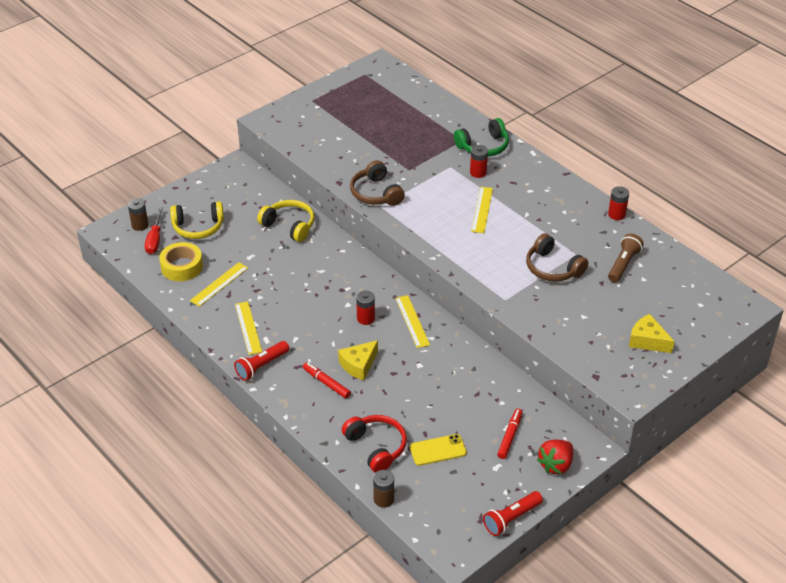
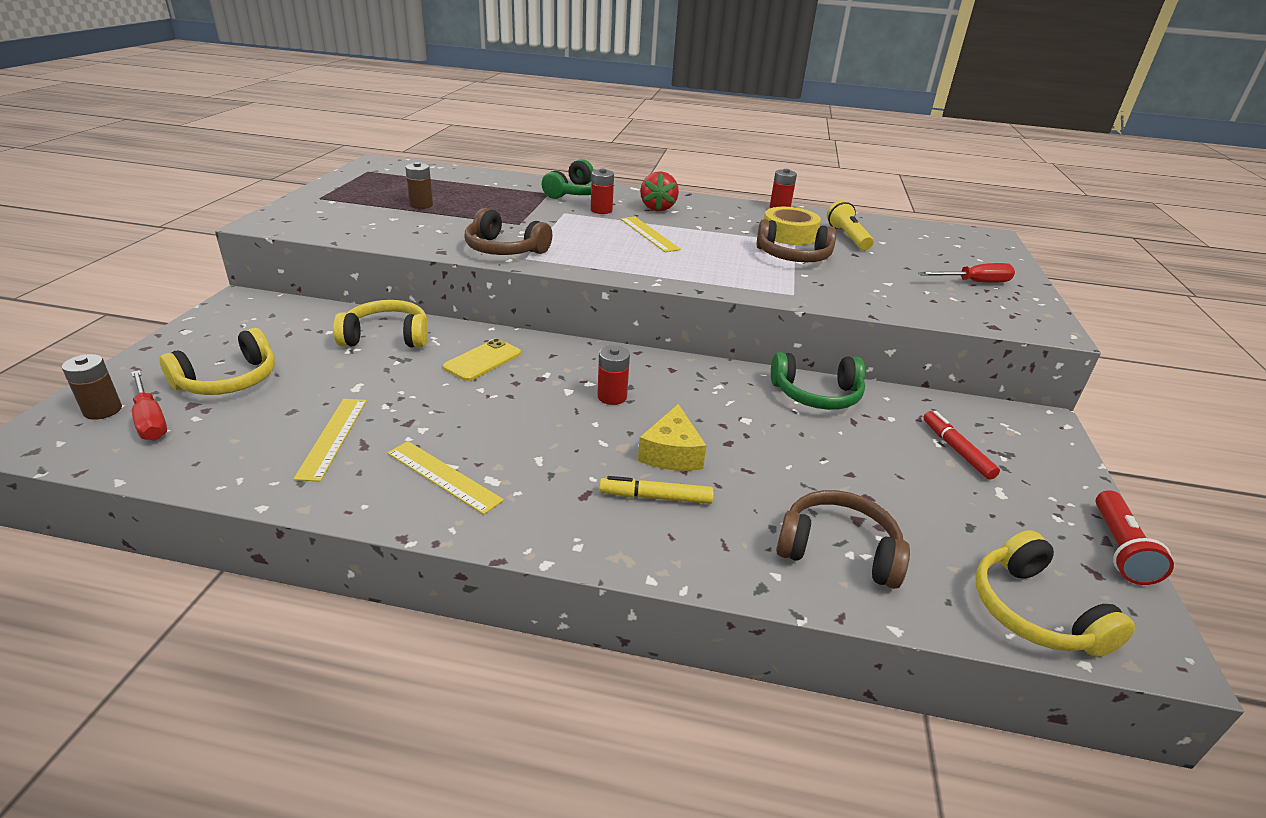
camera: 40 degrees left, 10 degrees down
(182, 267) = (237, 438): yellow tape -> yellow tape (789, 234)
(261, 366) = (524, 521): red flashlight -> none
(326, 383) = (656, 497): red marker -> yellow marker
(376, 447) = (838, 550): red headphones -> brown headphones
(383, 499) = (957, 626): brown battery -> brown battery (421, 205)
(412, 321) = (674, 378): yellow ruler -> none
(424, 514) = (1034, 611): none -> yellow headphones
(438, 450) = (913, 509): yellow phone -> yellow phone (482, 360)
(479, 369) = (816, 395): none -> green headphones
(556, 465) = (1045, 456): red strawberry -> red strawberry (657, 208)
(623, 264) = (848, 237): brown flashlight -> yellow flashlight
(647, 341) = (974, 282): yellow cheese -> red screwdriver

